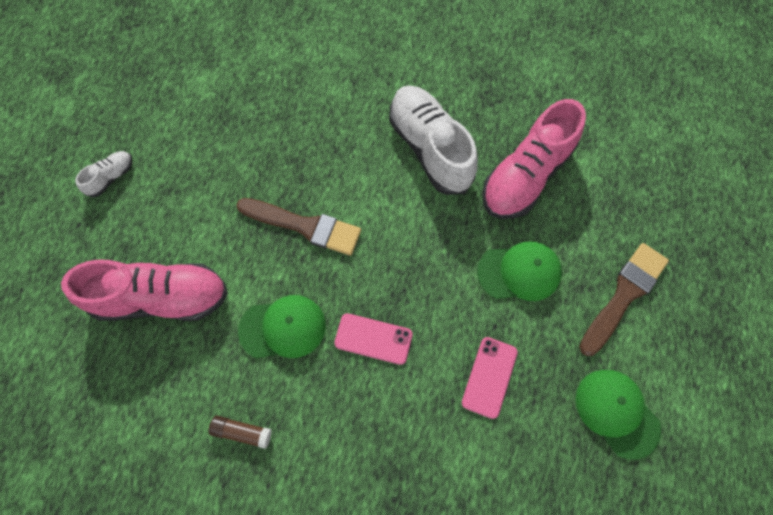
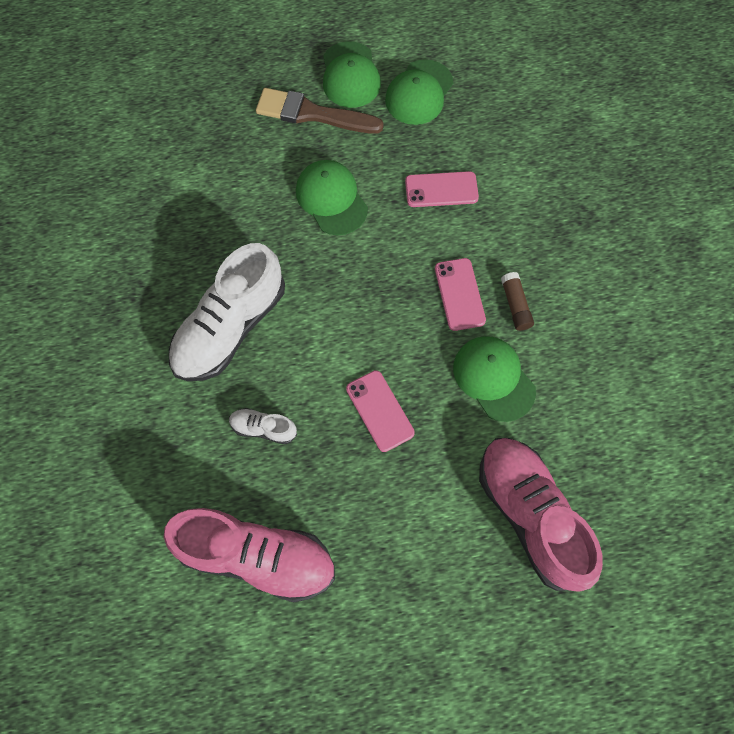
camera: 115 degrees left, 0 degrees up
(111, 177) = (428, 669): white shoe -> white shoe (263, 428)
(242, 432) = (602, 366): brown glue stick -> brown glue stick (515, 305)
(305, 226) = (380, 410): brown brush -> pink phone
(526, 176) = (224, 227): pink shoe -> pink shoe (257, 556)
(662, 352) = (350, 75): none -> green cap

